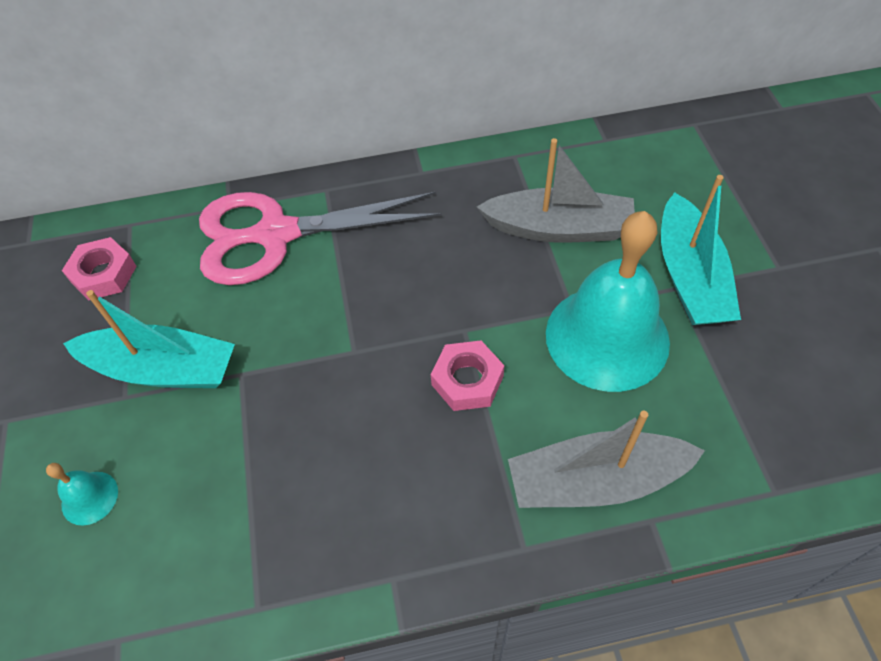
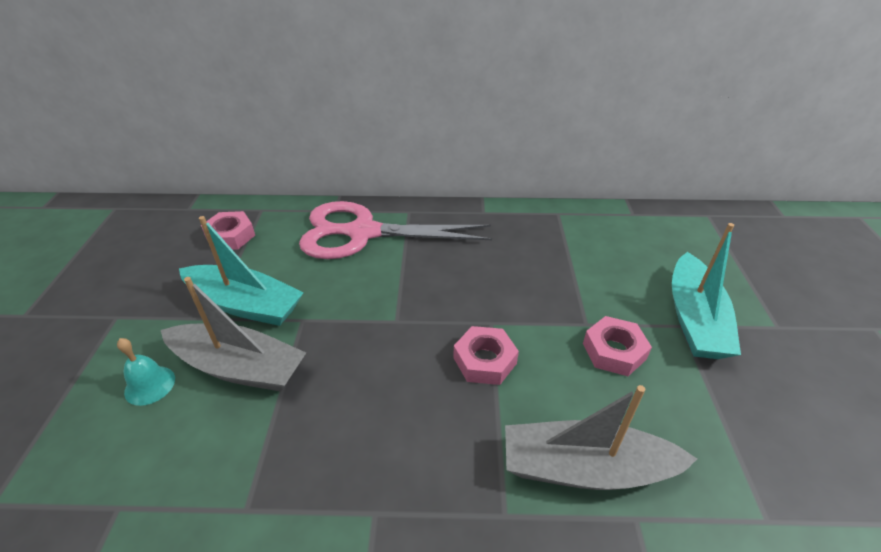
camera: 10 degrees right, 15 degrees down
(559, 228) = (585, 266): grey boat -> grey boat (239, 367)
(607, 337) = (614, 351): turquoise bell -> pink nut

